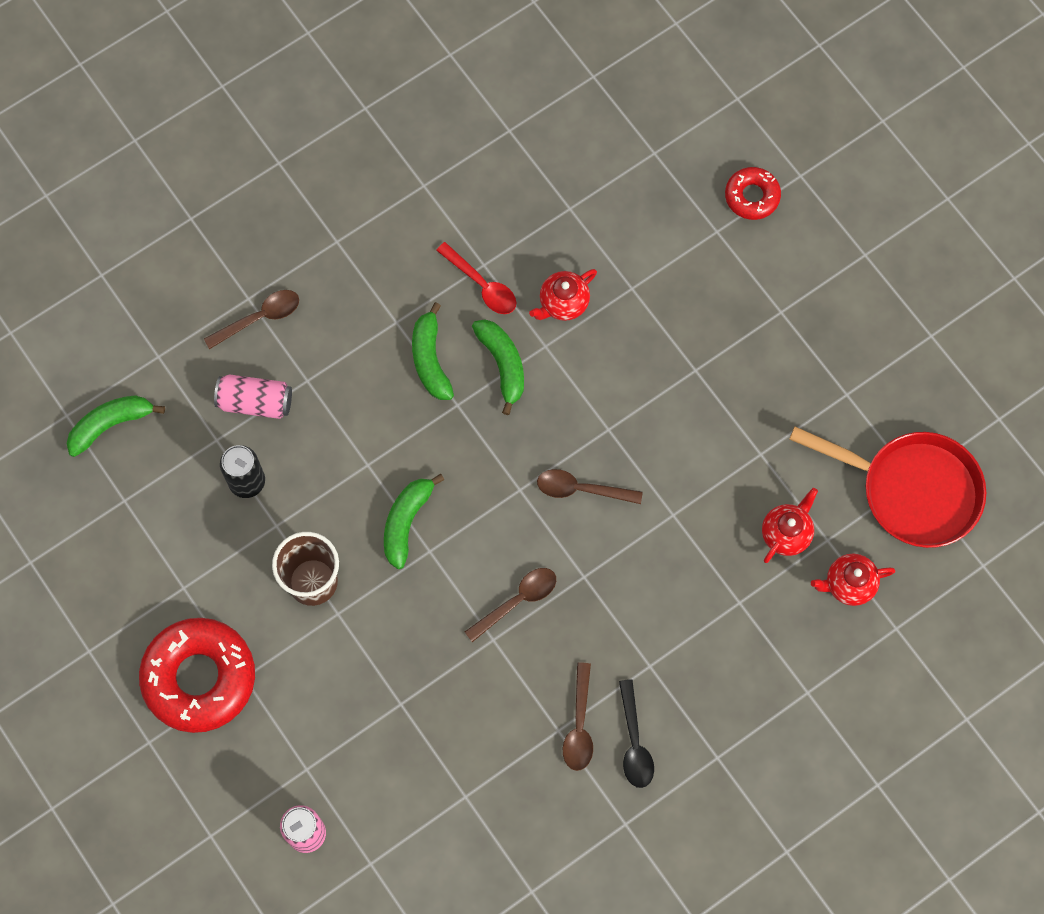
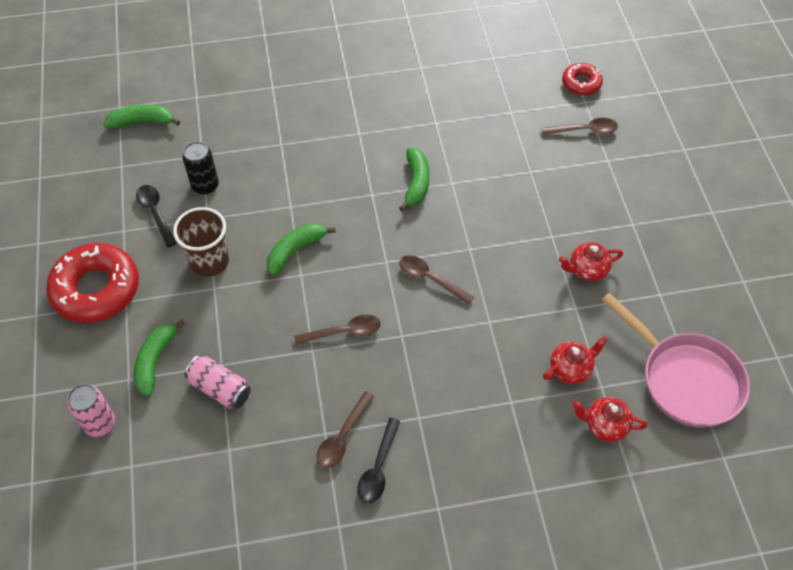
camera: 25 degrees right, 15 degrees down
(208, 546) = (155, 213): none -> black spoon
(255, 402) = (240, 143): pink can -> pink can (220, 389)
(259, 318) = (272, 99): brown spoon -> brown spoon (584, 130)
(430, 359) = (369, 162): green banana -> green banana (155, 361)
(482, 285) = (428, 133): red spoon -> none
(563, 303) = (477, 163): red teapot -> red teapot (587, 269)
(752, 196) = (643, 149): red donut -> red donut (581, 83)
(911, 490) = (685, 379): red pan -> pink pan

